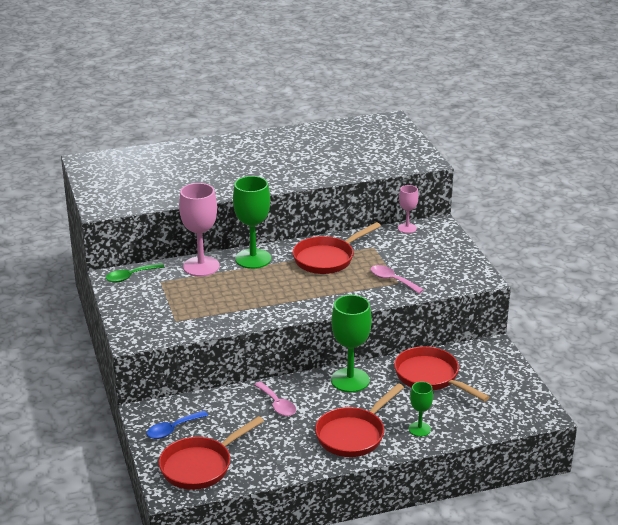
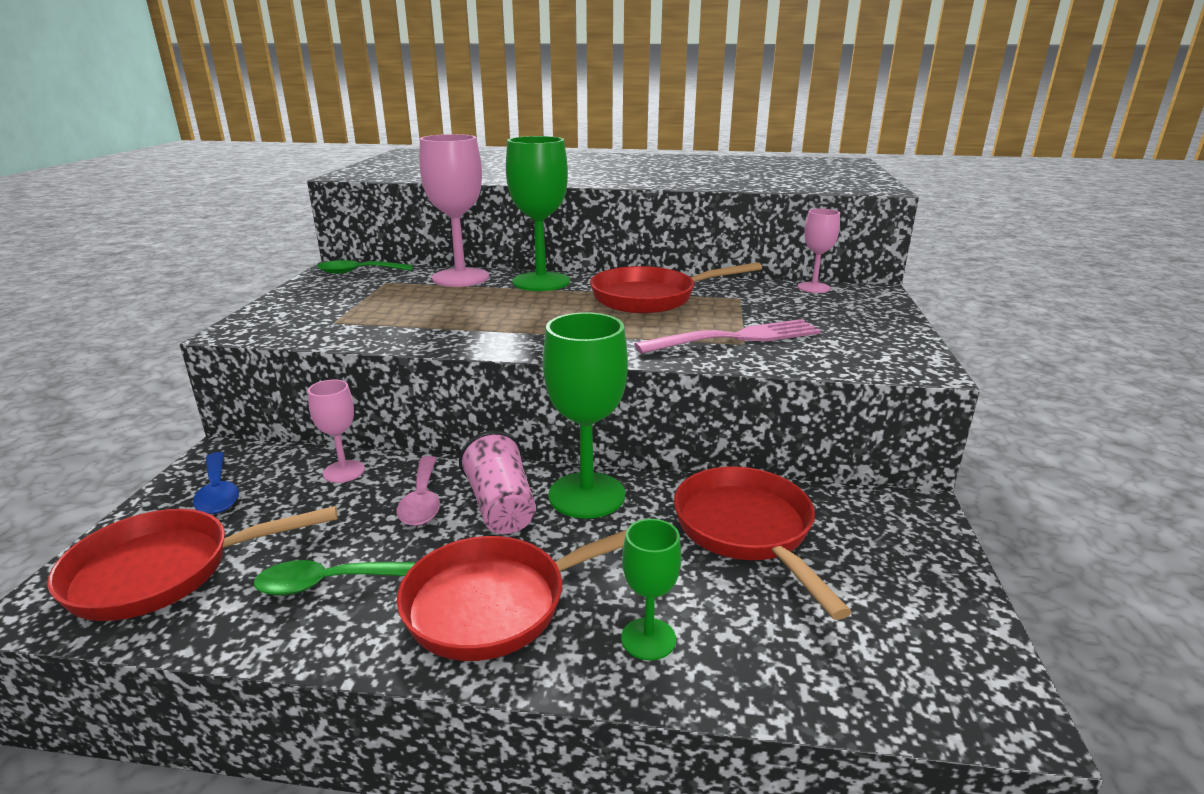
camera: 25 degrees right, 5 degrees down
(172, 429) = (218, 492): blue spoon -> blue spoon turned 105 degrees counterclockwise
(221, 402) = (344, 471): none -> pink goblet
(276, 449) = (325, 583): none -> green spoon
(316, 397) = (501, 507): none -> pink cup
(392, 280) = (736, 338): pink spoon -> pink fork

